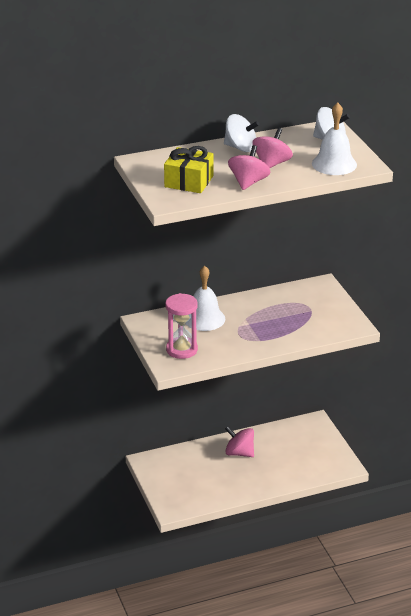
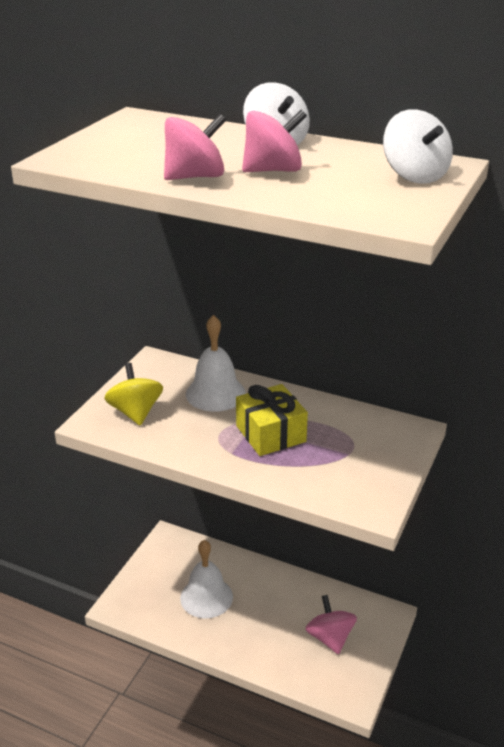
camera: 45 degrees right, 0 degrees up
(182, 350) = (135, 412): pink hourglass -> yellow spinning top
(189, 181) = (133, 151): yellow gift -> yellow gift (271, 434)
(239, 453) = (261, 593): pink spinning top -> pink spinning top (330, 637)
(334, 164) = (358, 201): white bell -> white bell (206, 597)

